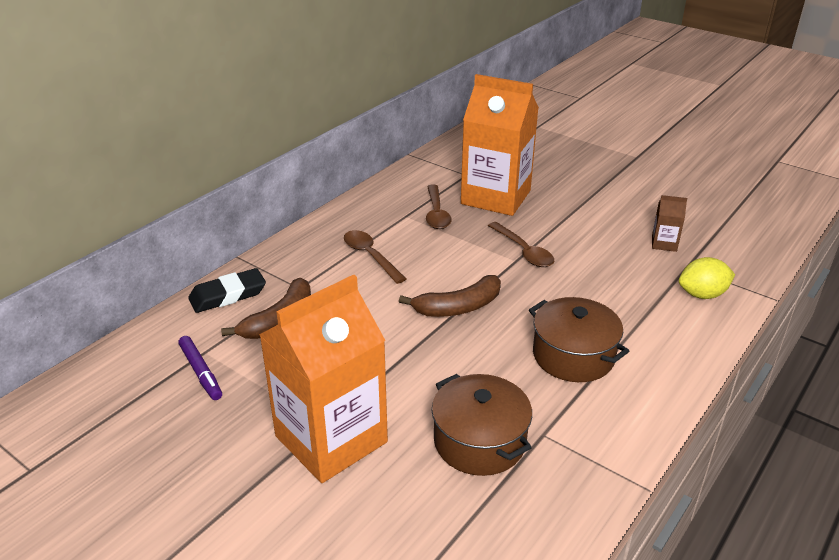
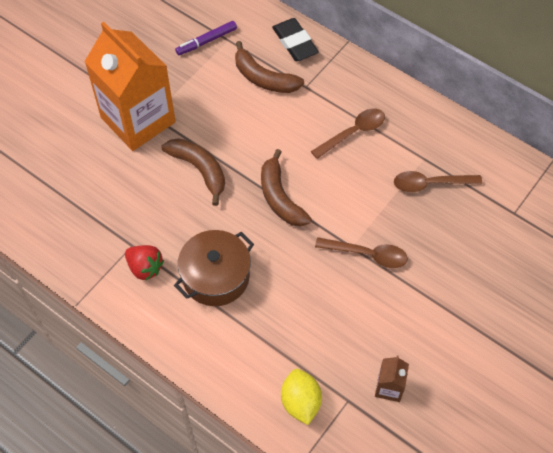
camera: 90 degrees right, 25 degrees up
(419, 373) = (199, 170): none -> brown banana
(479, 441) = (128, 205): brown pot -> none
(496, 197) = (468, 238): orange carton -> none
(523, 251) = (367, 254): brown spoon -> brown spoon turned 135 degrees counterclockwise
(574, 419) = (145, 268): none -> red strawberry

